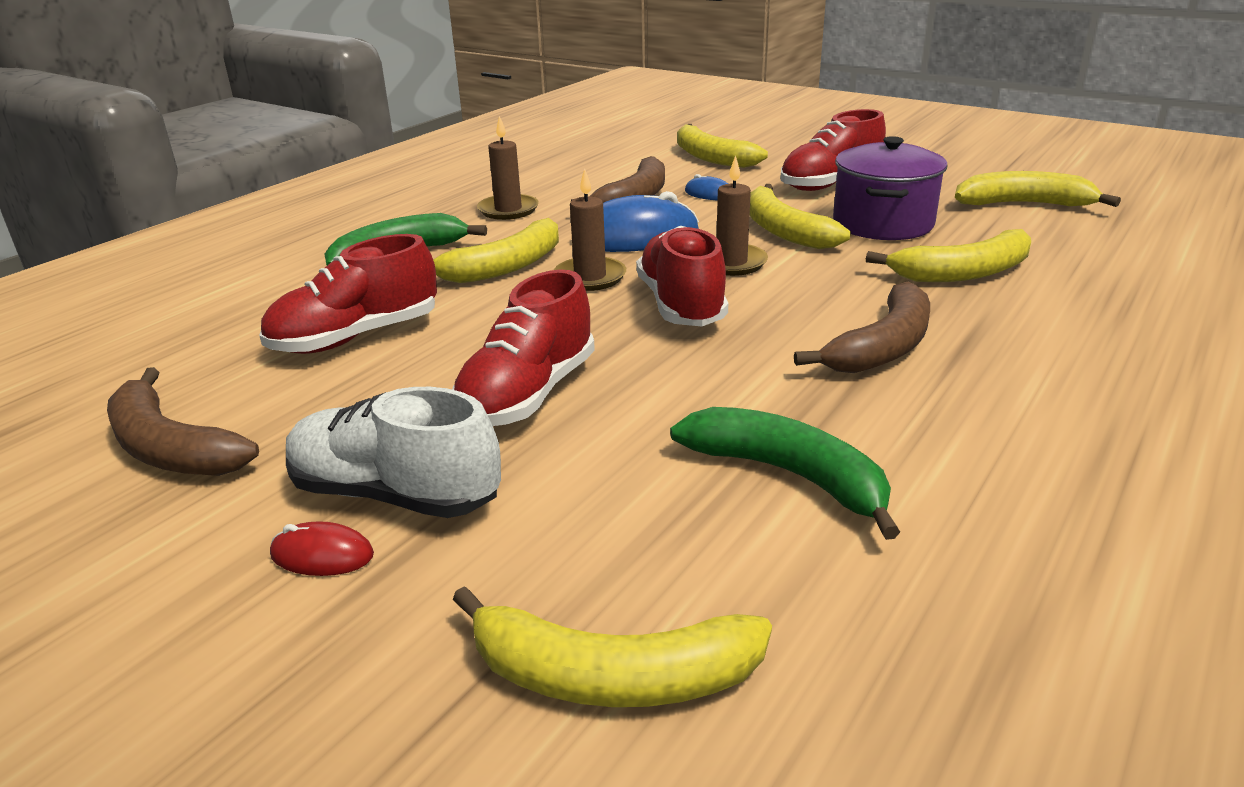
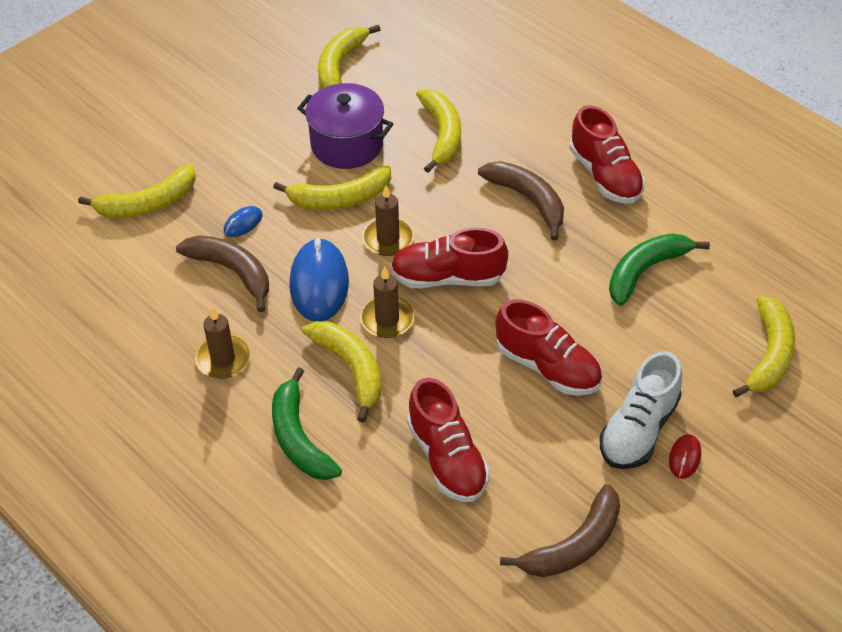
camera: 80 degrees left, 20 degrees up
(830, 183) = (252, 148): red shoe -> red shoe (605, 175)

